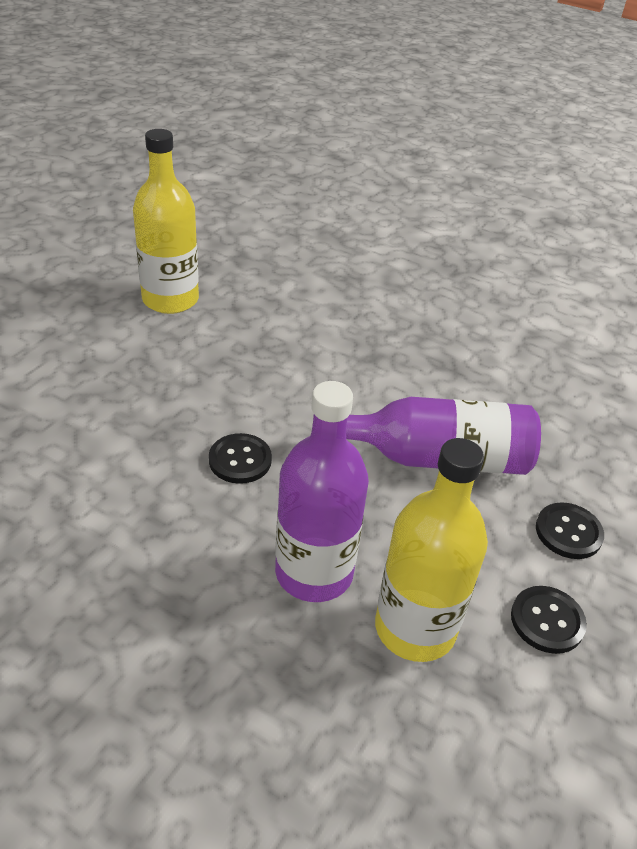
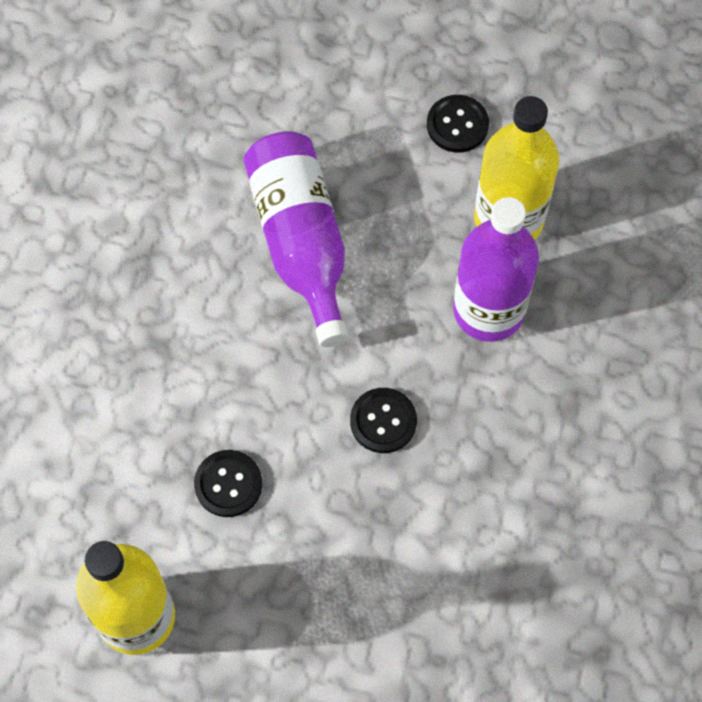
camera: 105 degrees left, 25 degrees up
(568, 532) = (351, 118): black button -> black button (228, 484)

